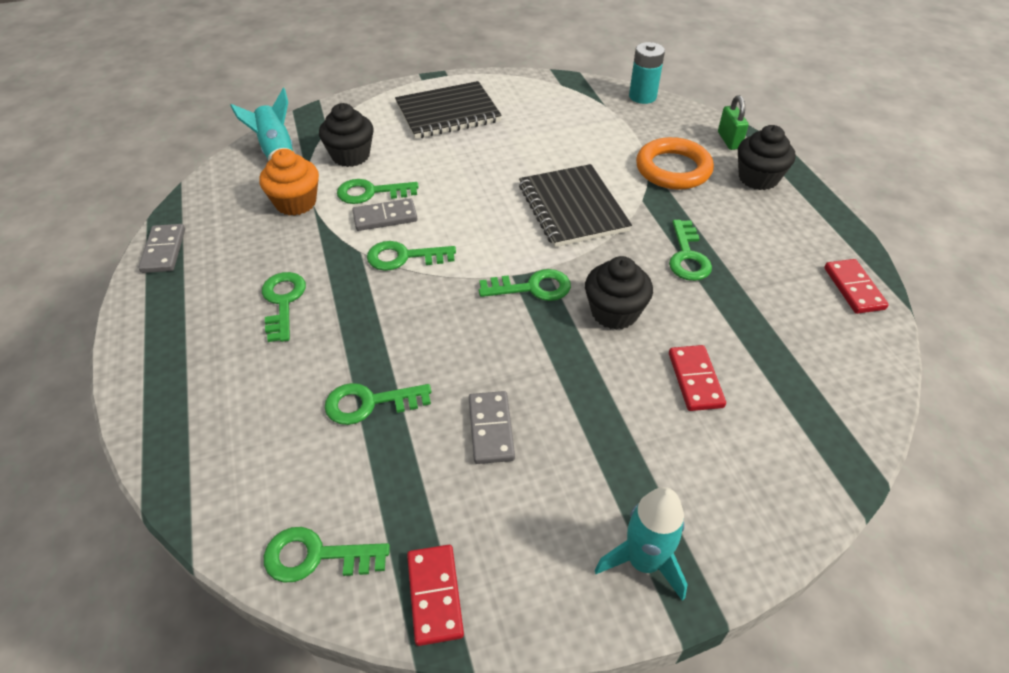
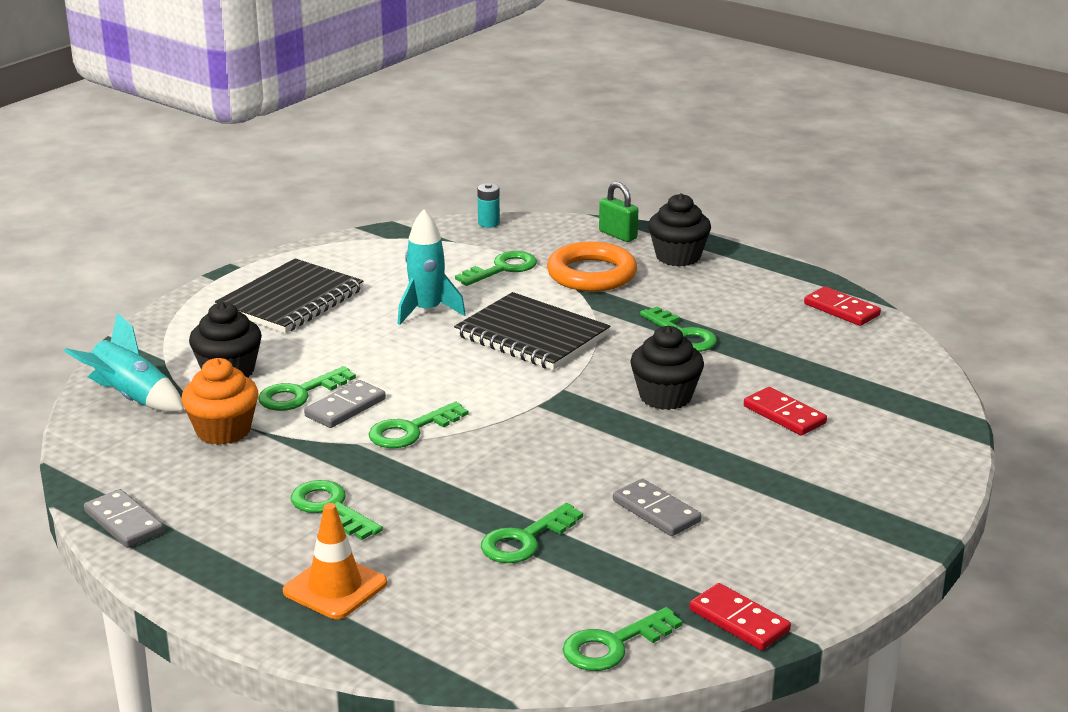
camera: 35 degrees left, 20 degrees down
(209, 376) = (335, 587): none -> orange traffic cone
(532, 288) = (569, 407): green key -> green key (502, 269)
(642, 96) = (488, 223): turquoise battery -> turquoise battery, size x0.62
(643, 562) = (868, 534): turquoise rocket -> turquoise rocket (427, 311)

